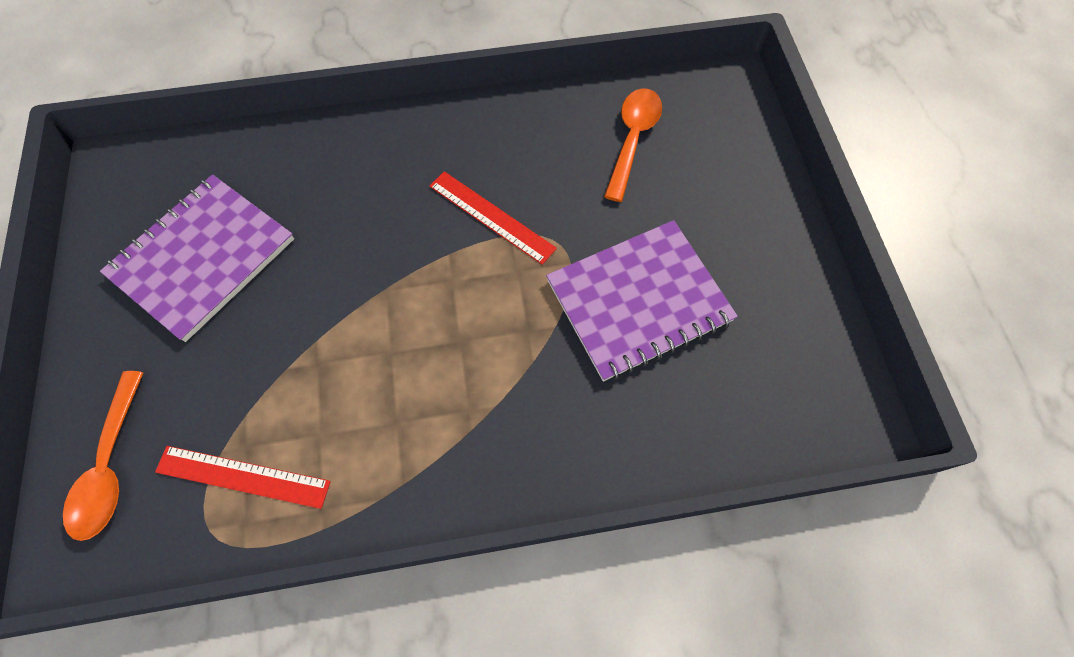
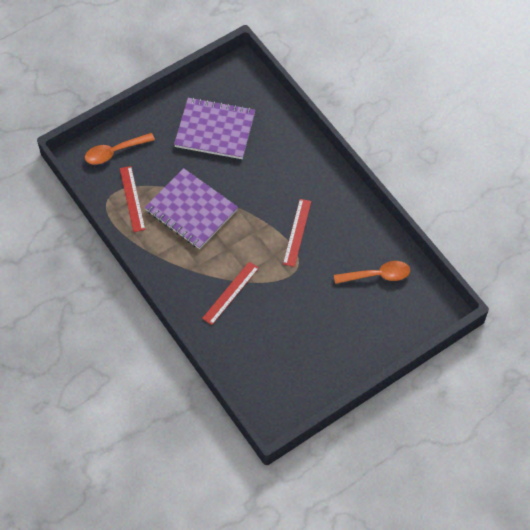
camera: 65 degrees right, 5 degrees down
(558, 376) = (230, 293): none -> red ruler
(639, 301) = (284, 311): purple notebook -> purple notebook (191, 210)

